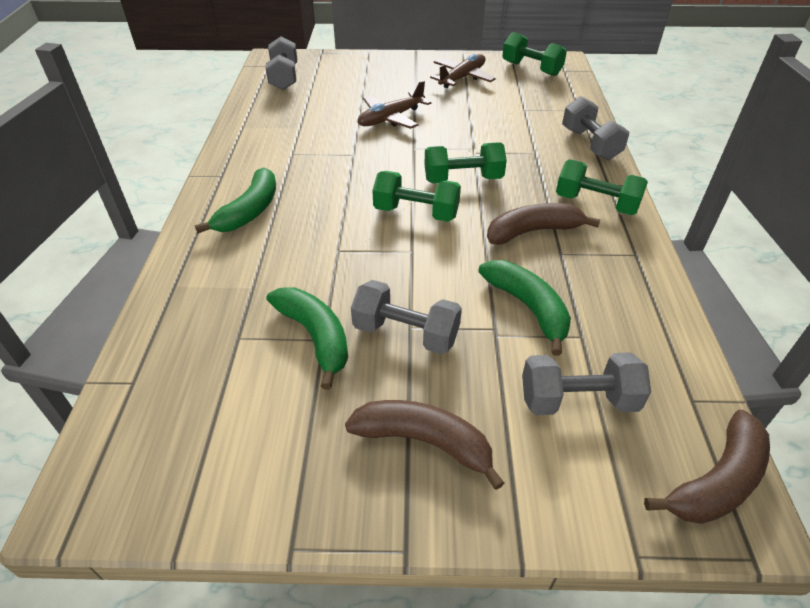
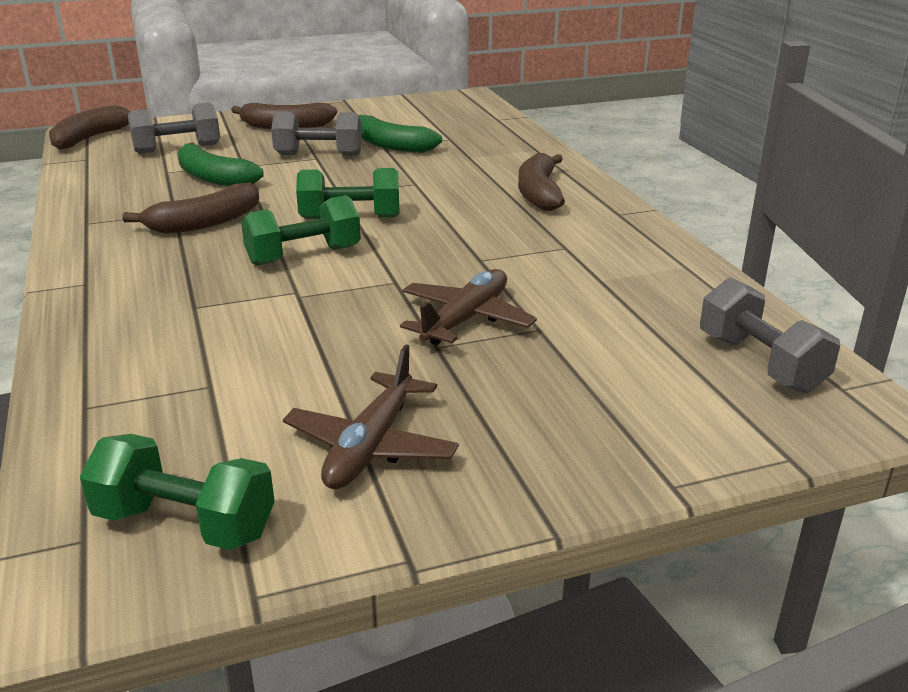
camera: 160 degrees right, 15 degrees down
(250, 211) = (539, 193): green banana -> brown banana
(590, 144) = (90, 336): grey dumbbell -> none
(596, 204) = (115, 258): green dumbbell -> none

